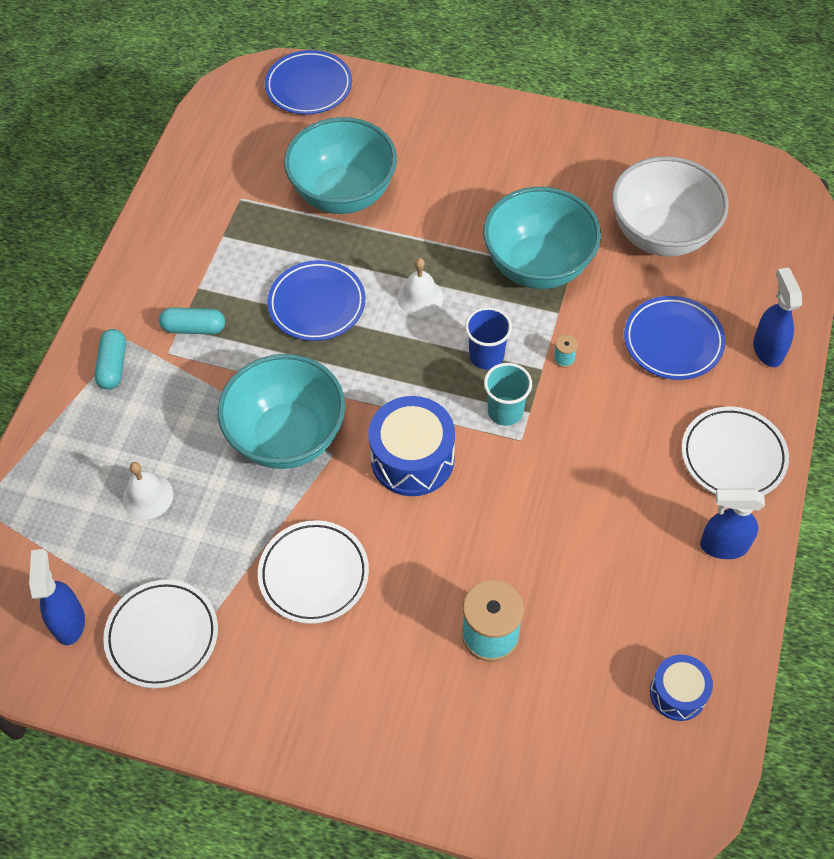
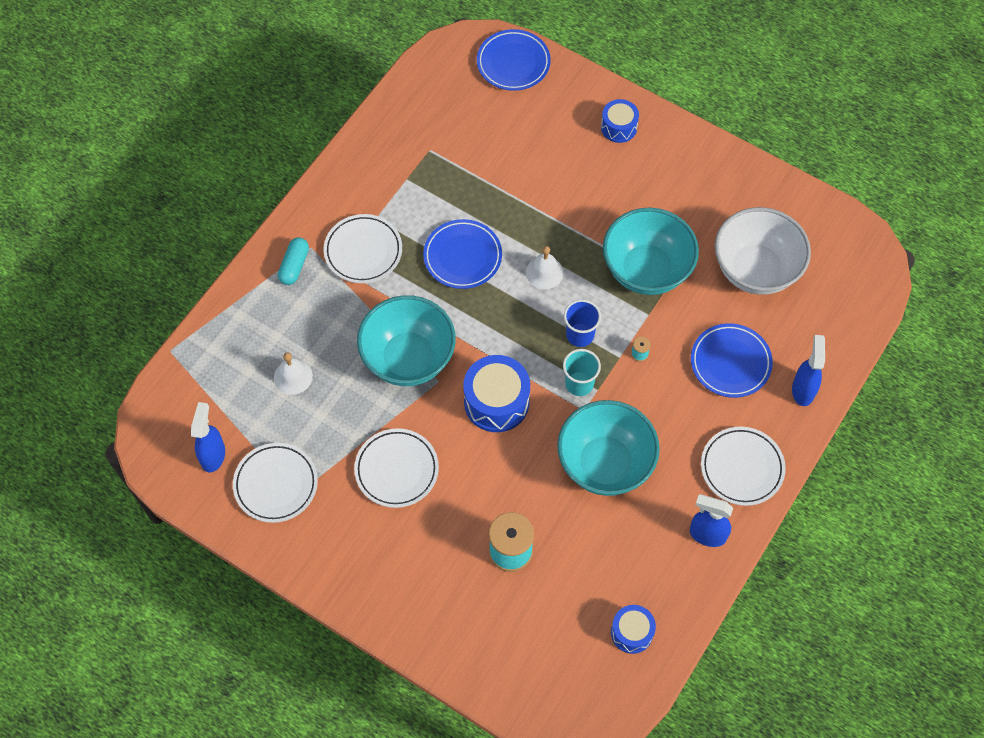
camera: 15 degrees right, 5 degrees up
(194, 328) = (363, 251): turquoise capsule -> white plate
(343, 194) = (512, 167): turquoise bowl -> turquoise bowl (605, 464)
(451, 124) = (618, 127): none -> blue drum

